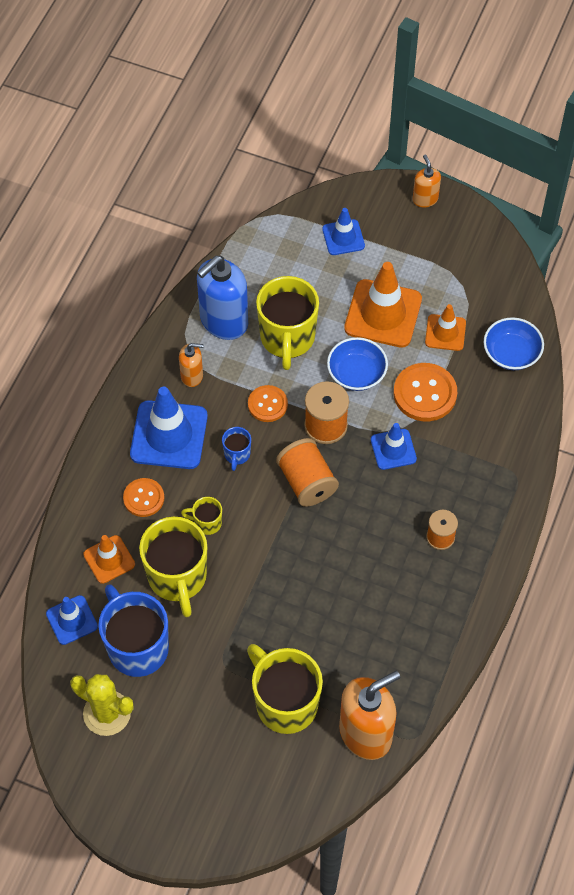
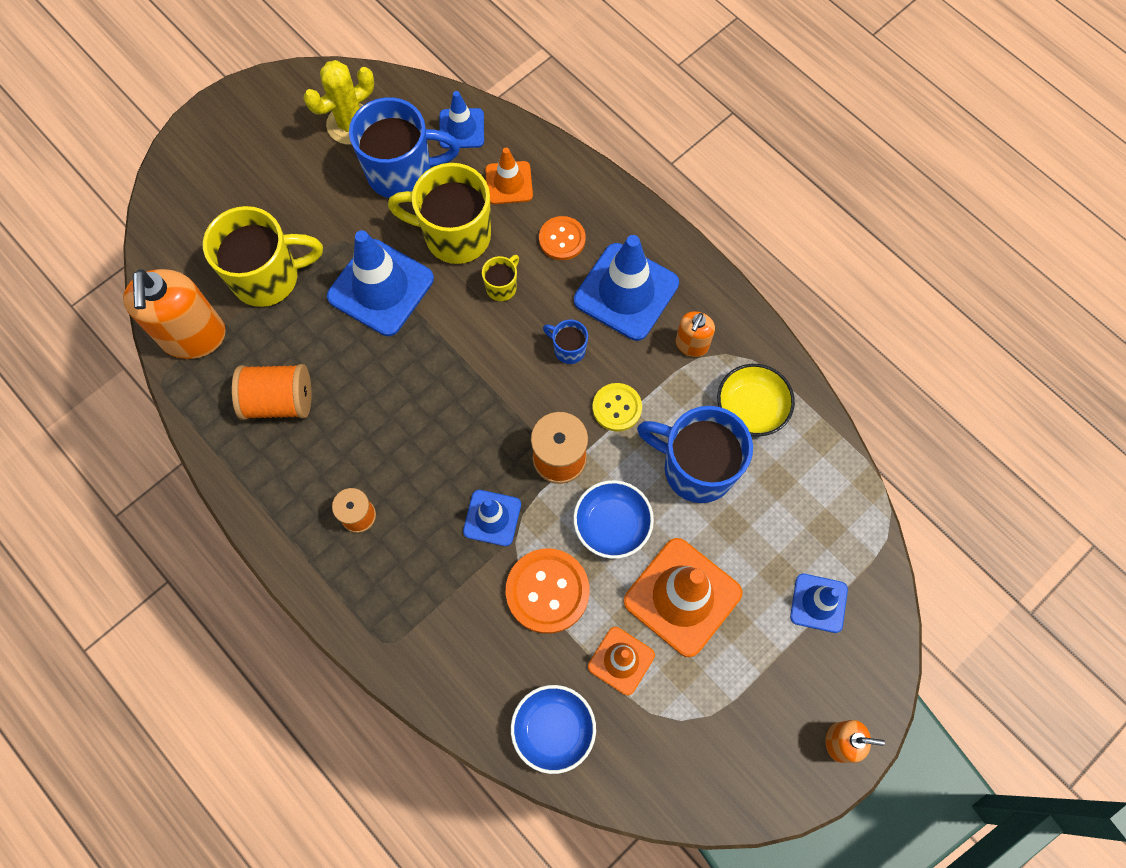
camera: 115 degrees right, 10 degrees up
(223, 321) = (751, 408): blue soap dispenser -> yellow bowl
(251, 611) = (381, 288): none -> blue traffic cone
(267, 404) = (617, 408): orange button -> yellow button
(287, 338) = (696, 468): yellow mug -> blue mug
(307, 482) = (498, 406): orange spool -> orange spool (279, 401)

